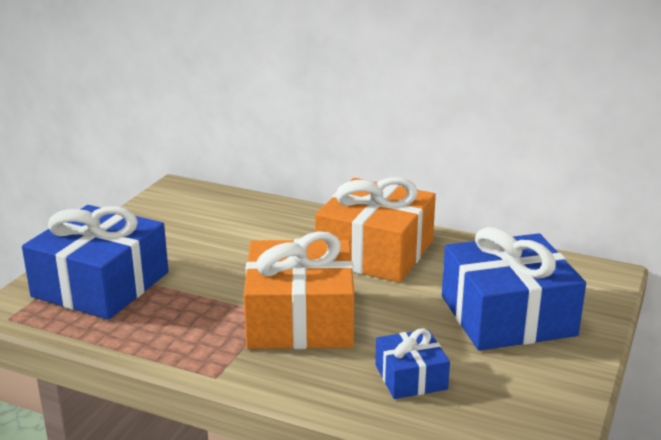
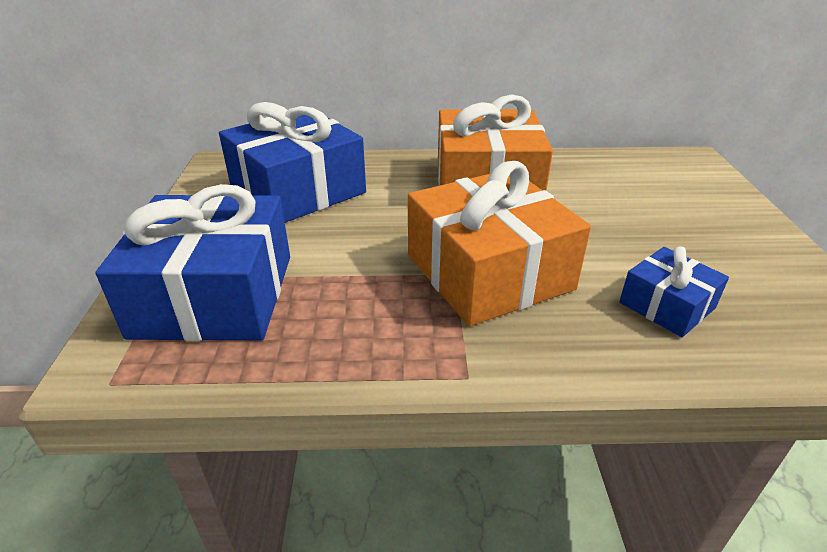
camera: 25 degrees left, 10 degrees up
(507, 315) = (669, 215): blue gift -> blue gift (298, 190)

